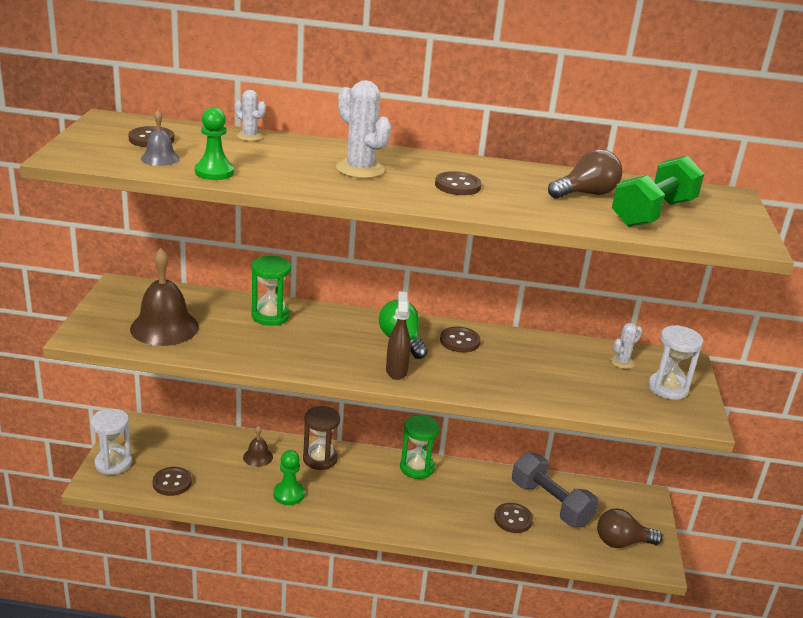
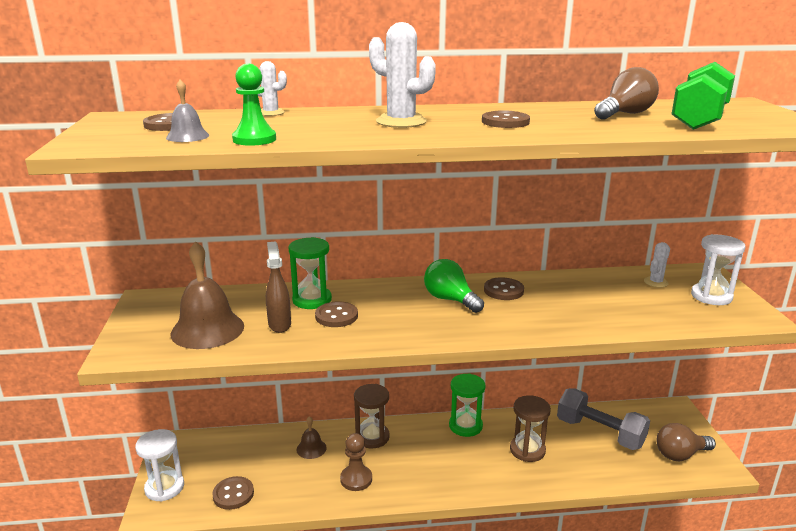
camera: 10 degrees left, 5 degrees down
(289, 494) = (356, 479): green pawn -> brown pawn
(396, 370) = (462, 327): brown spray bottle -> brown spray bottle (279, 324)
(467, 504) = (527, 450): none -> brown hourglass
(513, 519) = (575, 455): brown button -> brown button (336, 316)

